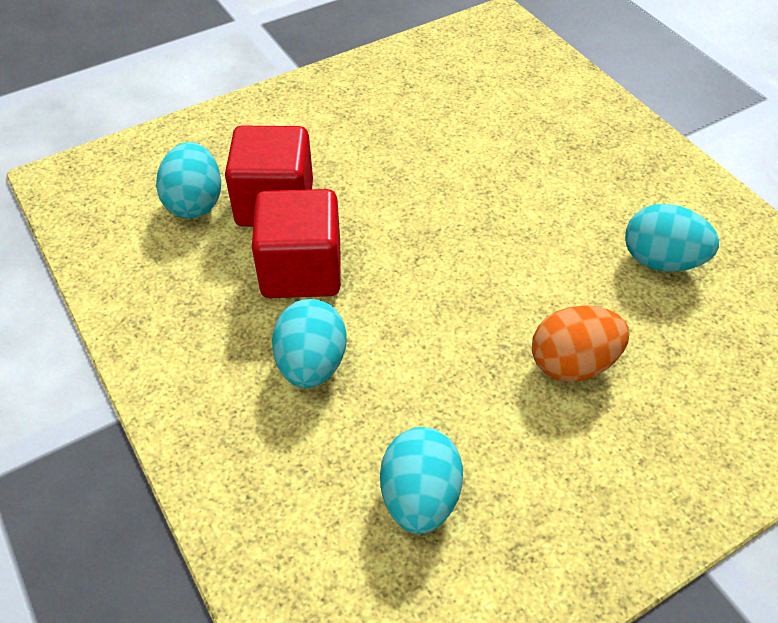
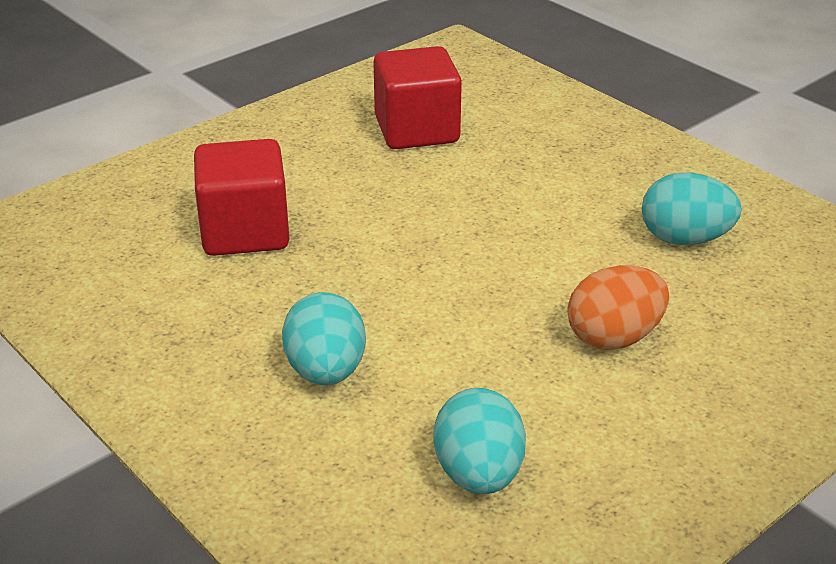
camera: 10 degrees left, 15 degrees down
(195, 203) = (151, 240): turquoise egg -> none
(301, 270) = (292, 289): red cube -> red cube (416, 130)

